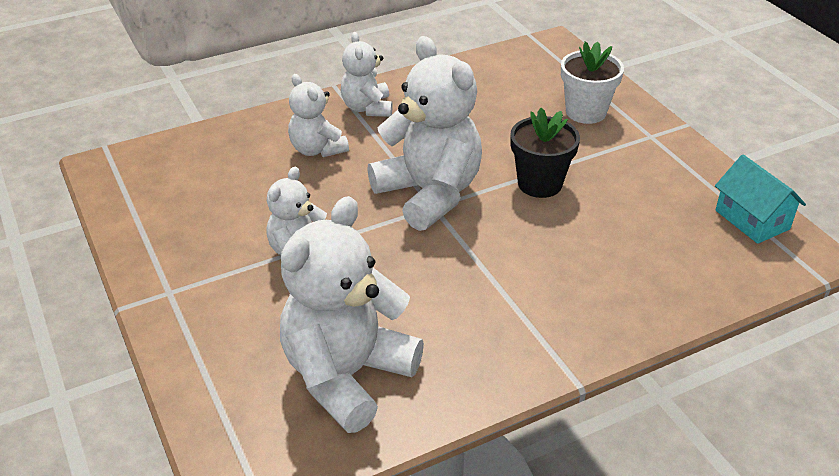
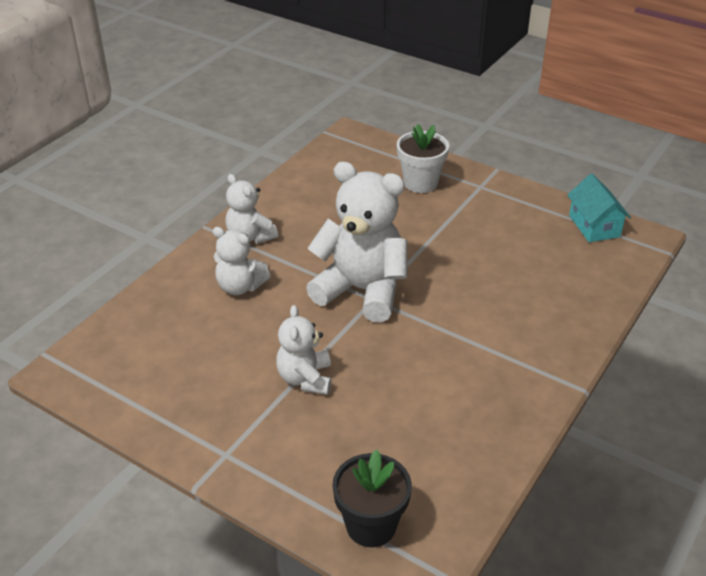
camera: 30 degrees left, 0 degrees up
(347, 375) = (425, 456): white teddy bear -> none
(540, 184) = (435, 252): black flower pot -> black flower pot (371, 525)
(752, 220) = (594, 226): turquoise house -> turquoise house turned 45 degrees clockwise

